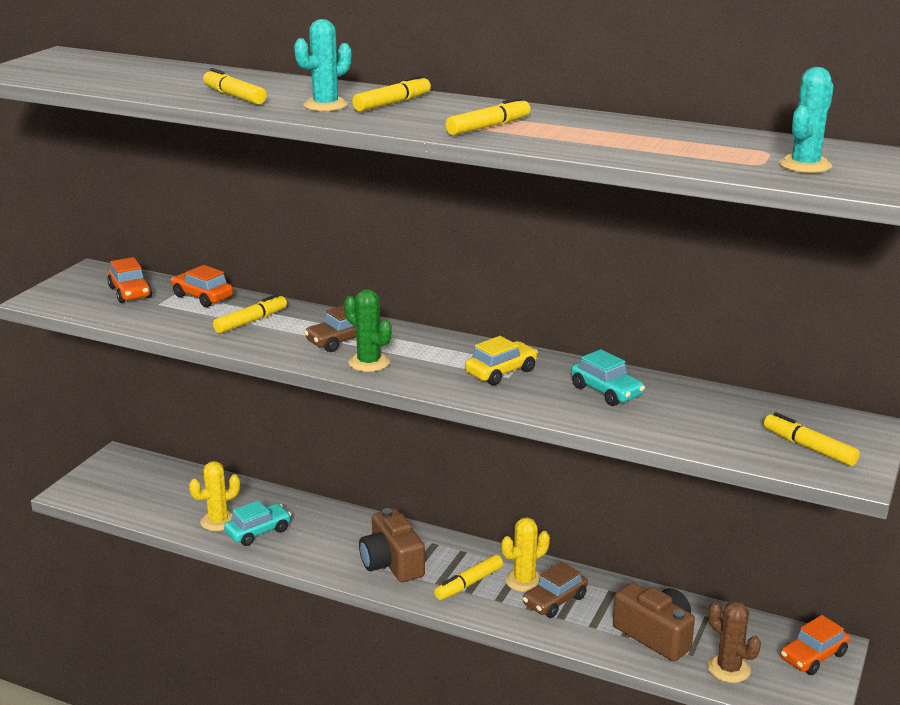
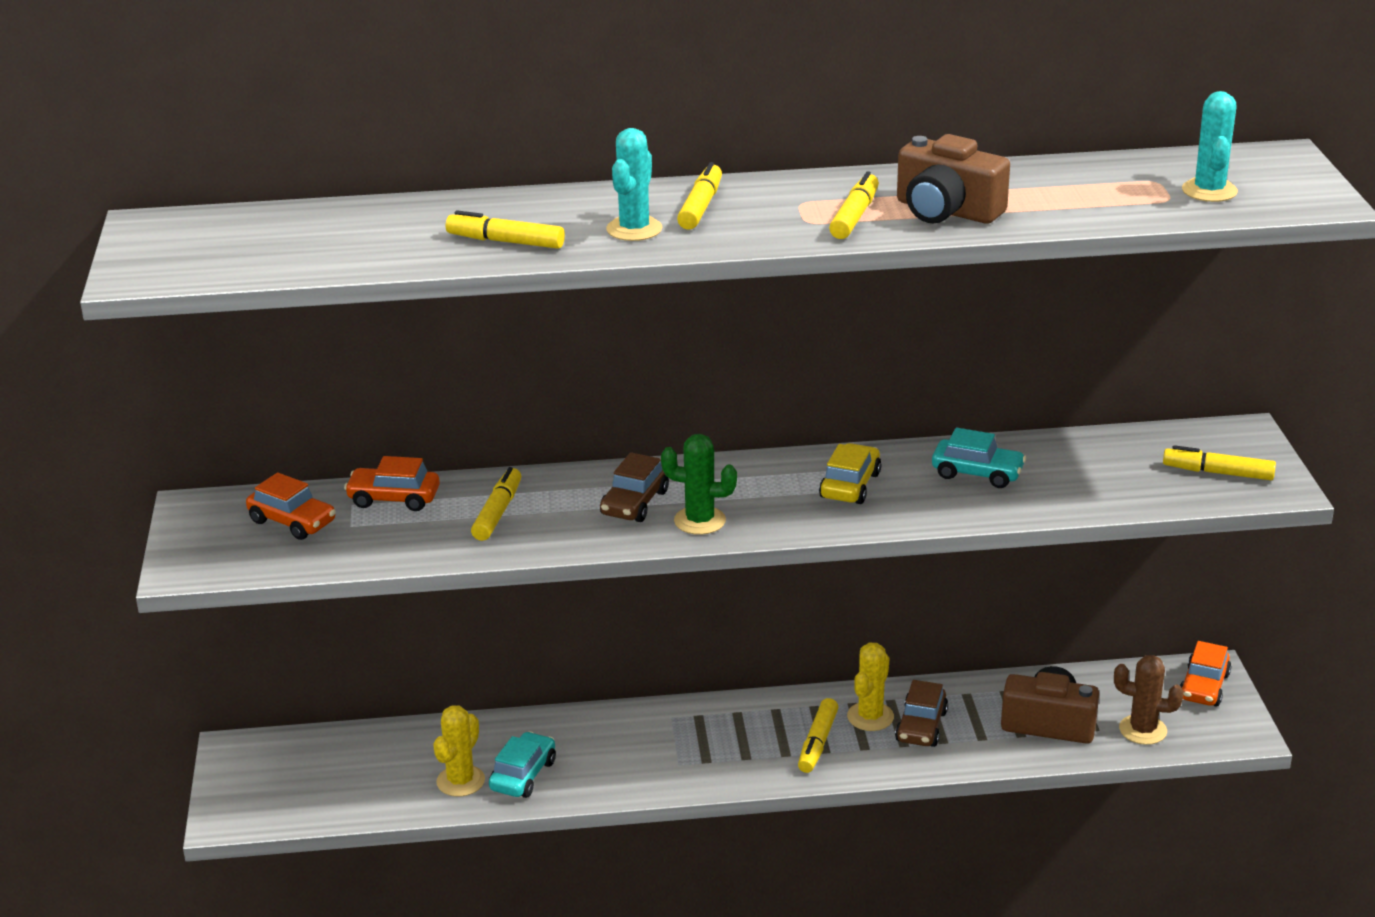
camera: 30 degrees left, 5 degrees up
(392, 563) = (713, 752): brown camera -> brown camera (946, 211)

